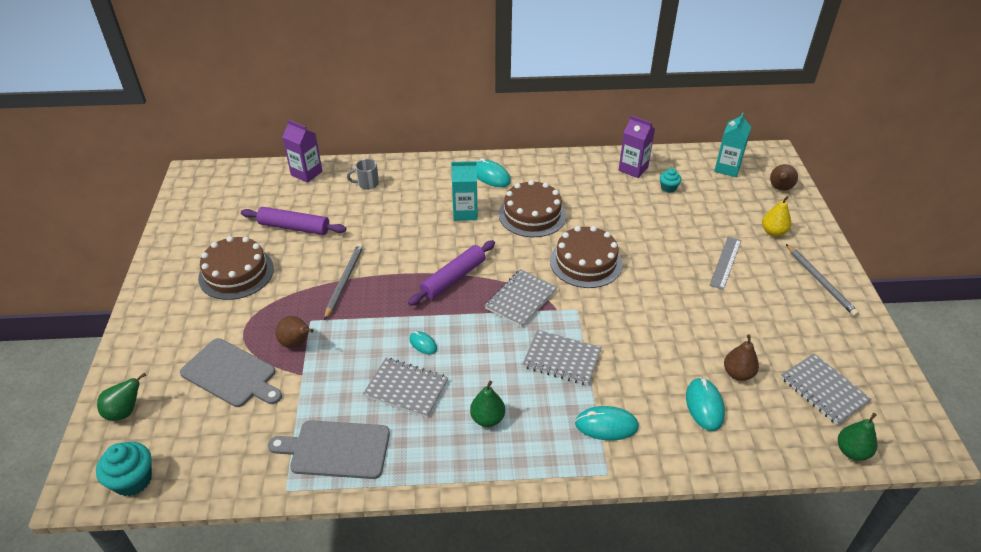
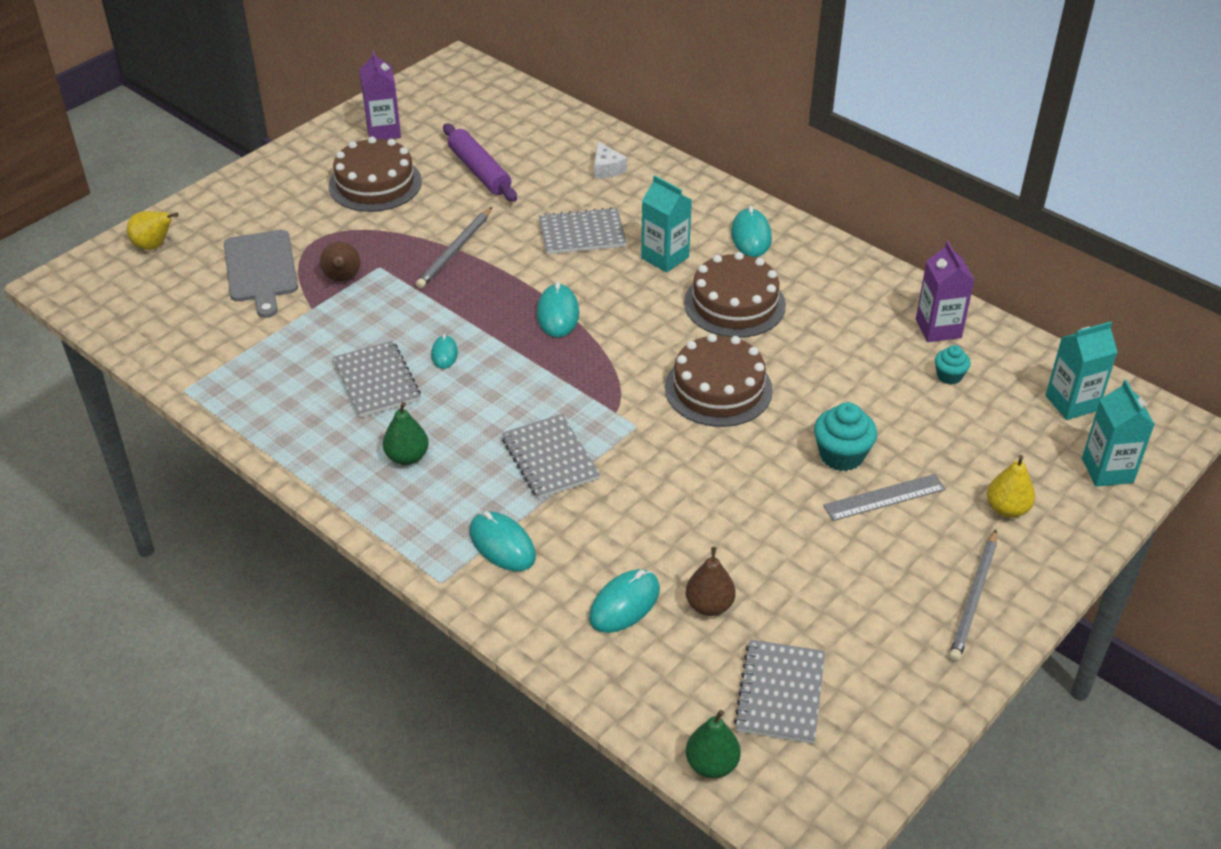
camera: 45 degrees right, 0 degrees up
(125, 412) = (154, 246): green pear -> yellow pear
(133, 480) = (98, 302): turquoise cupcake -> turquoise cupcake (841, 455)
(306, 173) = (562, 123): purple carton -> purple carton (383, 131)
(336, 449) = (257, 388): grey cutting board -> none
(344, 281) = (455, 251): grey pencil -> grey pencil turned 150 degrees clockwise
(367, 184) = (606, 168): grey mug -> white cheese
(453, 278) = (557, 314): purple rolling pin -> turquoise mouse
(521, 299) = (594, 378): grey notebook -> grey notebook (582, 234)
(780, 189) = (1107, 470): brown pear -> turquoise carton

